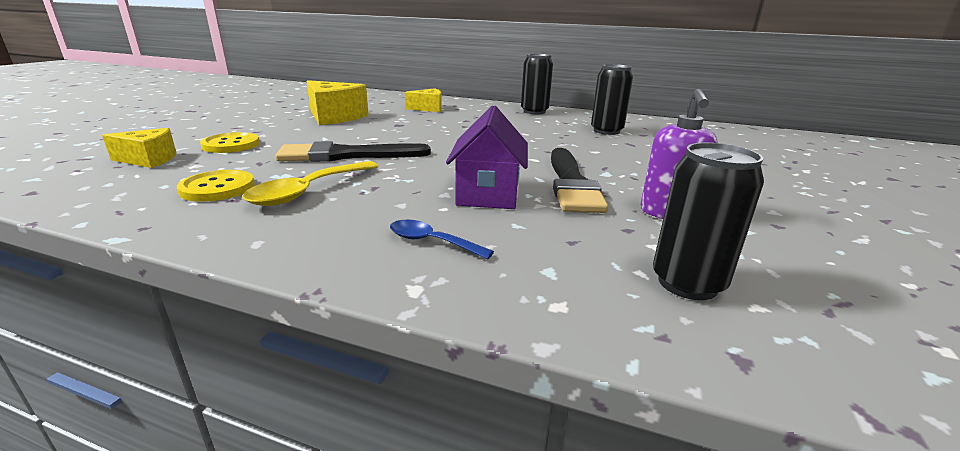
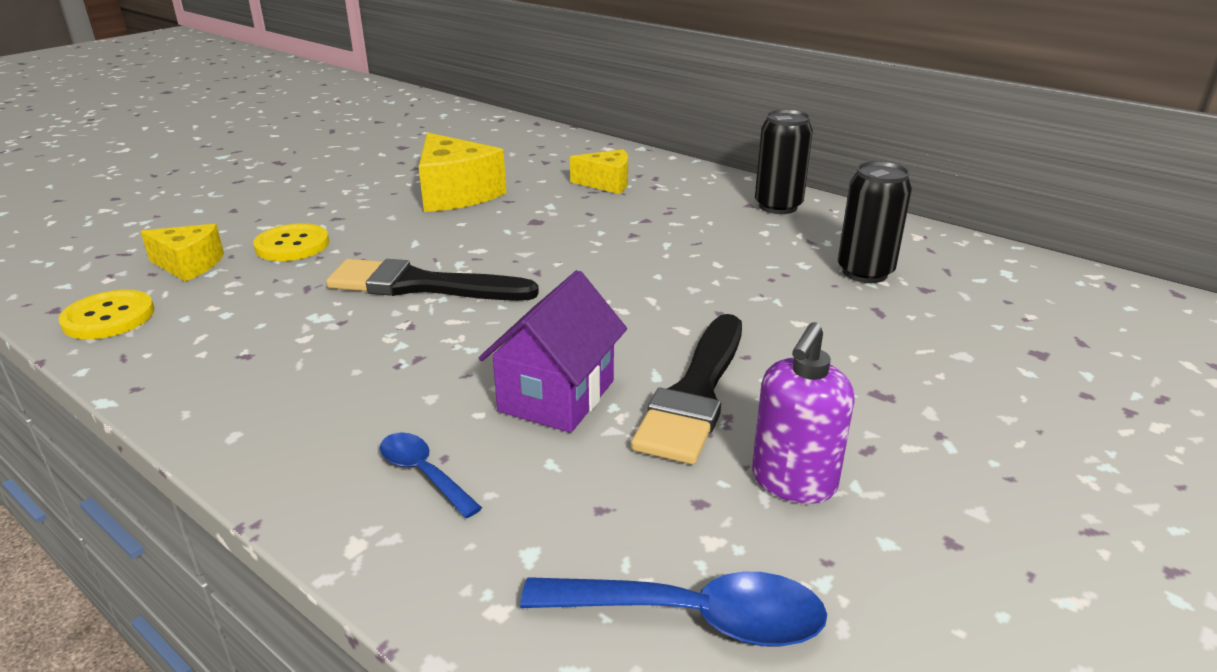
camera: 20 degrees right, 5 degrees up
(217, 188) = (238, 331): yellow button -> yellow button (109, 317)
(308, 191) = (335, 353): yellow spoon -> none
(687, 283) = (693, 617): black can -> blue spoon

